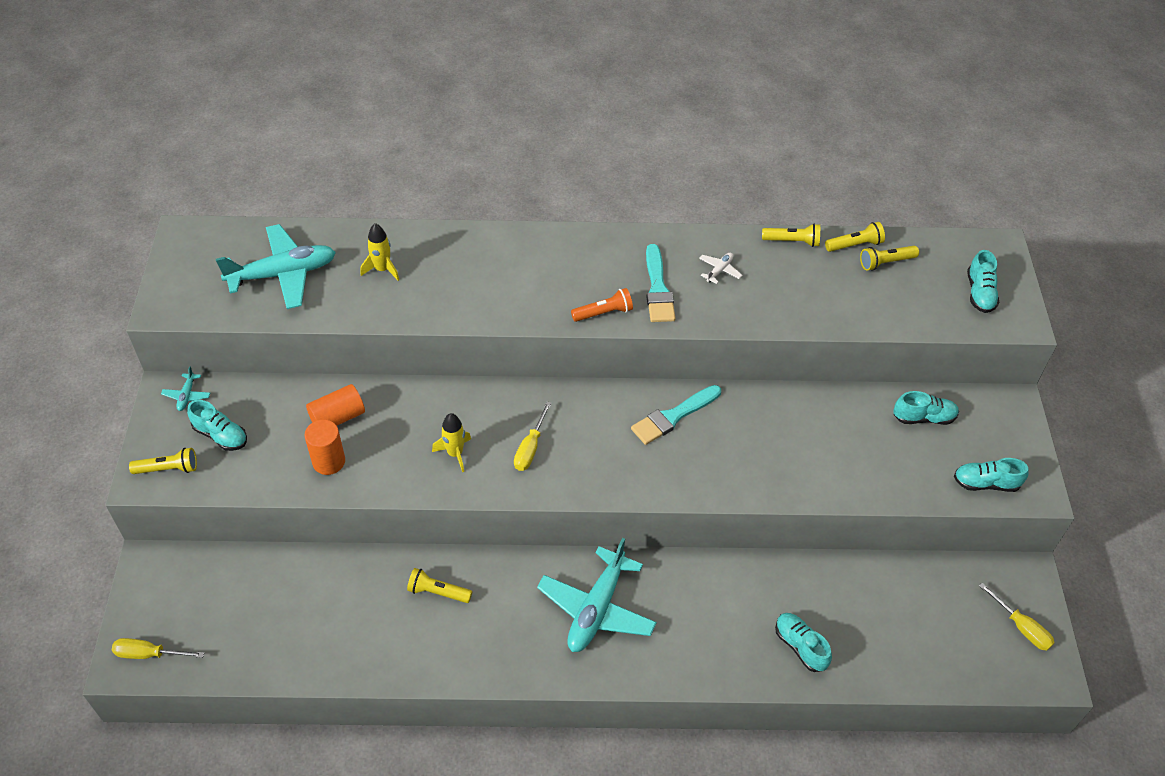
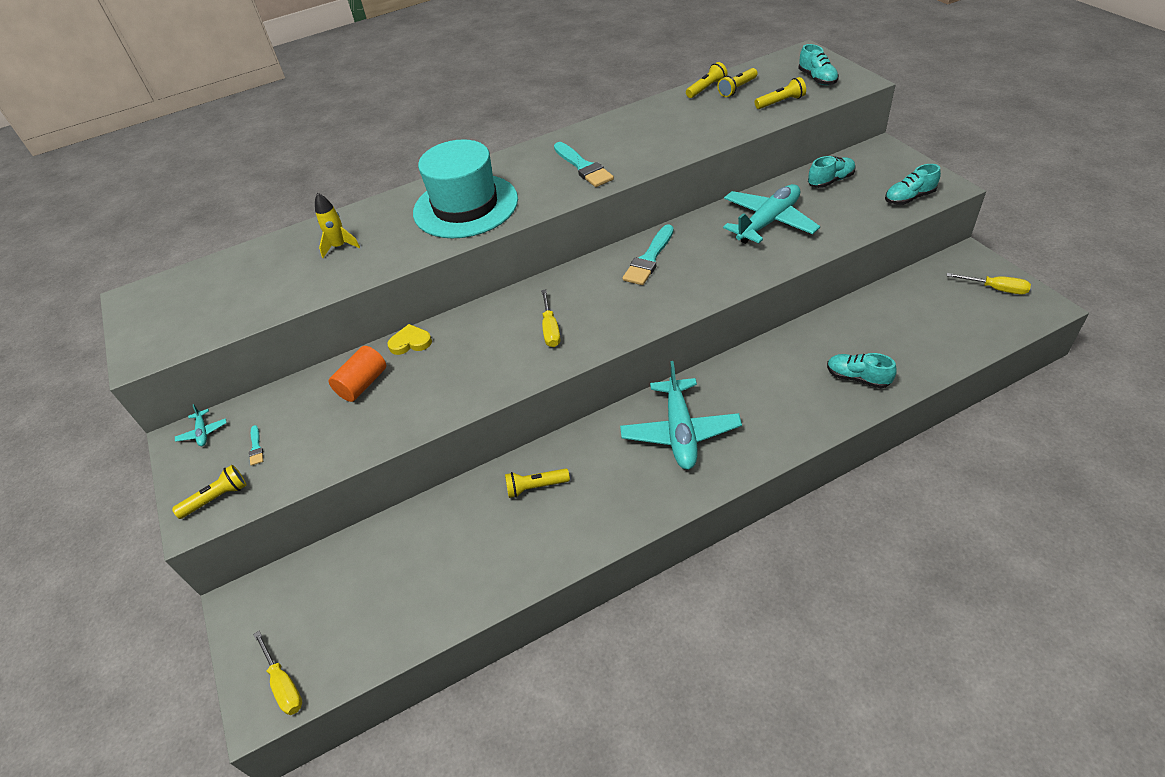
camera: 20 degrees left, 5 degrees down
(149, 654) = (284, 684): yellow screwdriver -> yellow screwdriver turned 105 degrees counterclockwise
(221, 435) = (256, 447): turquoise shoe -> turquoise brush
(283, 274) = (248, 286): turquoise plane -> turquoise plane (768, 222)
(329, 461) = (376, 419): orange cylinder -> none
(402, 394) = (410, 342): none -> yellow heart
(455, 453) = (488, 362): yellow rocket -> none
(519, 280) = (465, 206): none -> turquoise hat
(604, 313) = (553, 197): orange flashlight -> none
(719, 270) = (621, 139): white plane -> none
(792, 241) = (660, 103): yellow flashlight -> yellow flashlight (780, 102)

